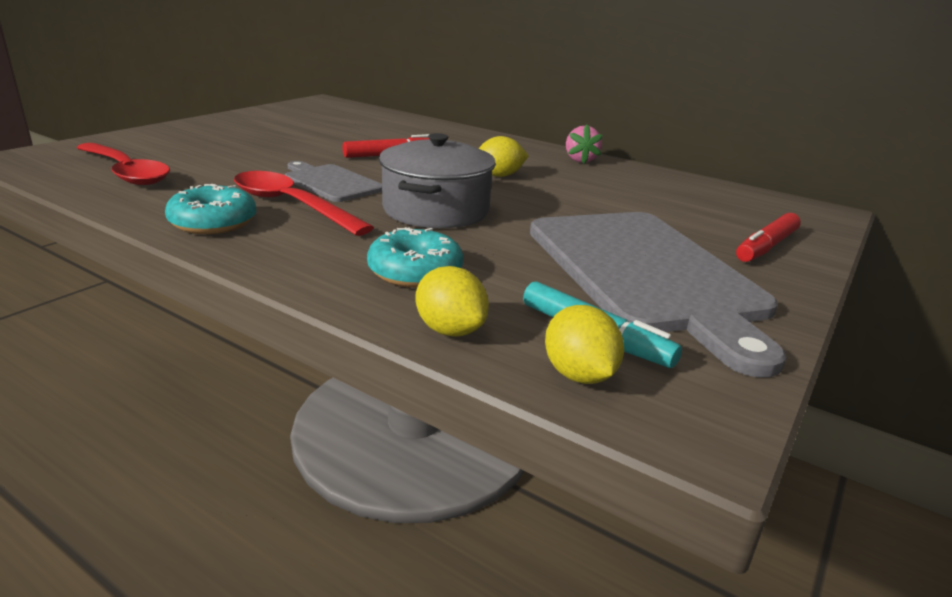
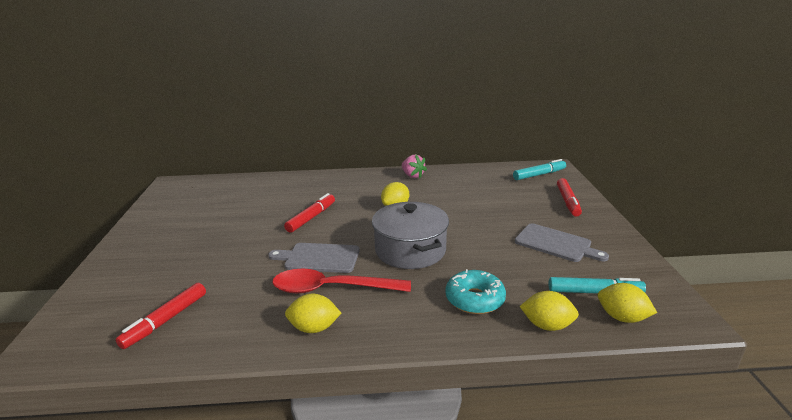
camera: 35 degrees left, 0 degrees up
(126, 172) = (165, 320): red spoon -> red marker
(213, 223) = (314, 328): turquoise donut -> yellow lemon
(646, 274) = (556, 244): grey cutting board -> grey cutting board, size x0.50
(778, 210) = (539, 175): none -> turquoise marker

